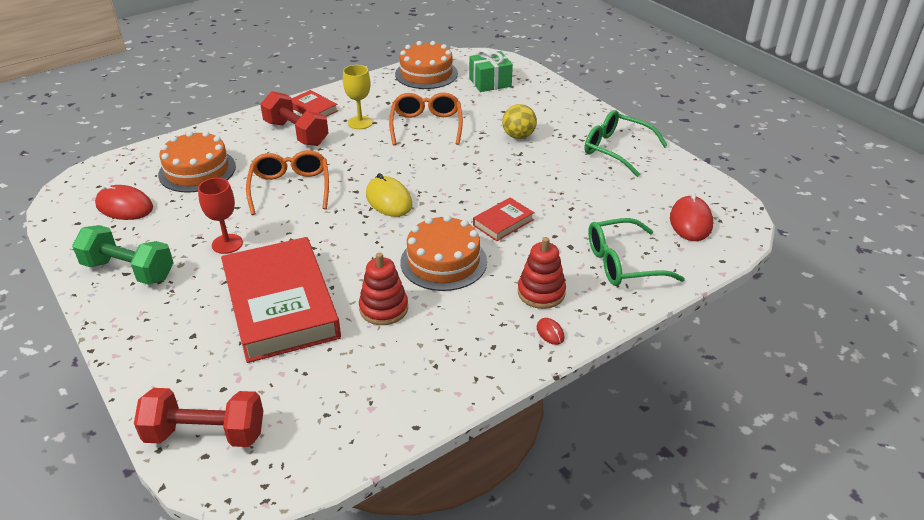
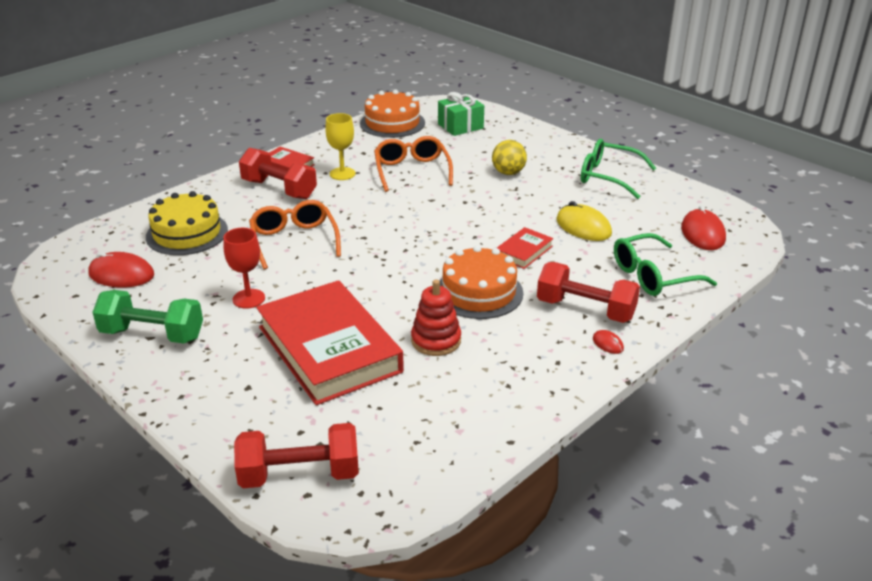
camera: 10 degrees left, 5 degrees down
(197, 170) = (187, 233): orange cake -> yellow cake
(389, 200) = (401, 242): yellow mouse -> yellow mouse (583, 227)
(541, 292) = (585, 310): red stacking toy -> red dumbbell

